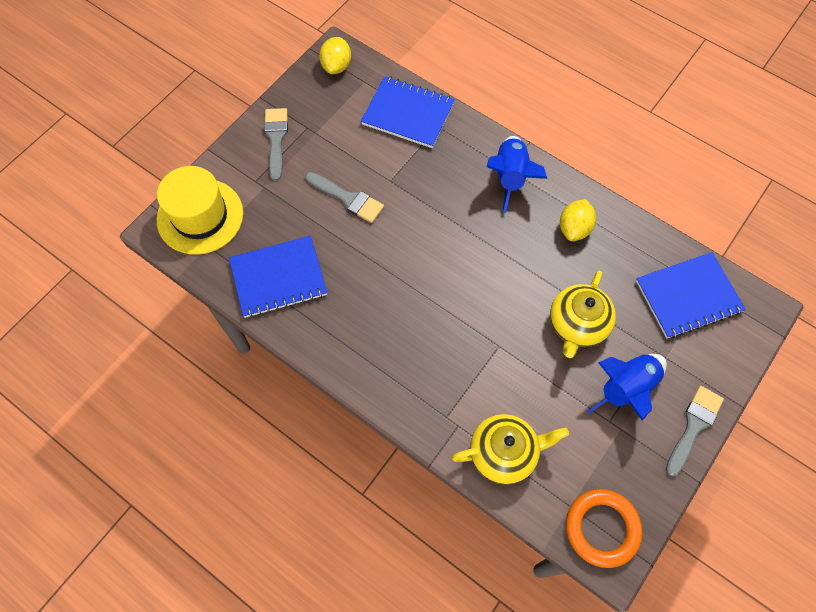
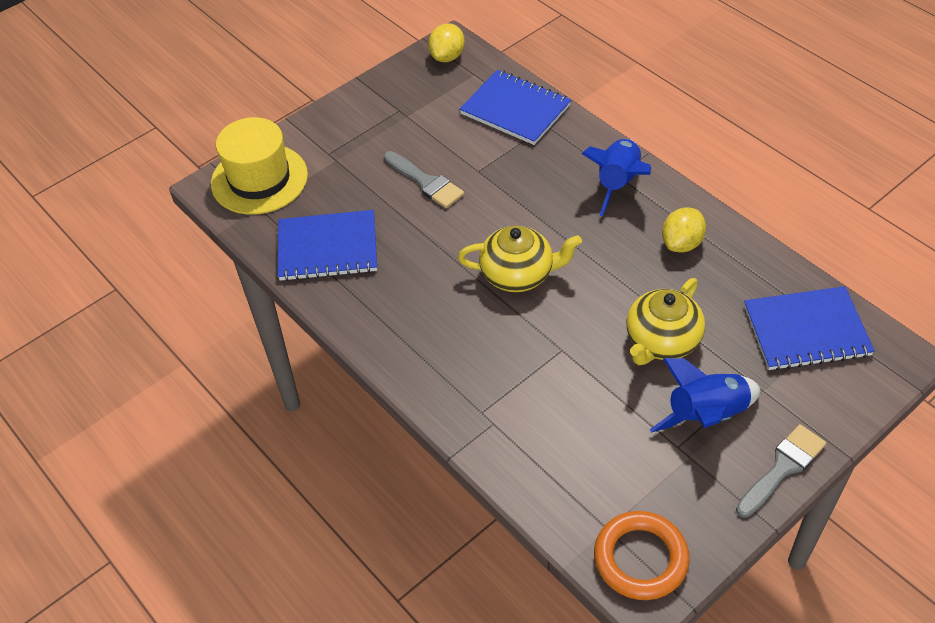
camera: 15 degrees right, 15 degrees down
(276, 139) = (362, 117): grey brush -> none
(504, 453) = (540, 459): yellow teapot -> yellow teapot (518, 274)

